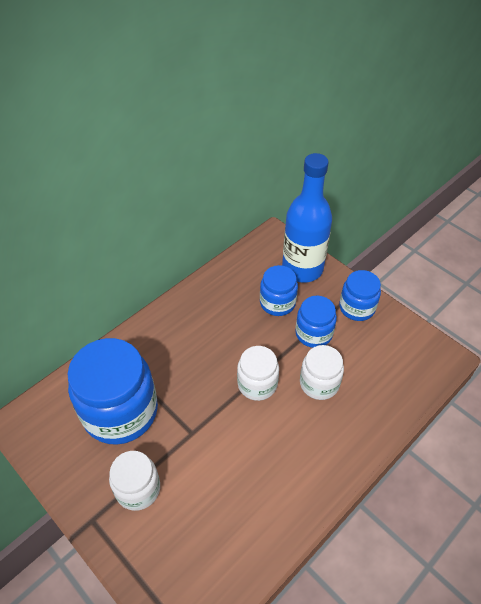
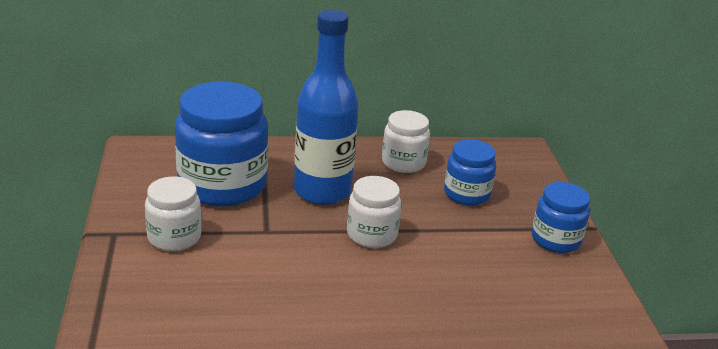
camera: 35 degrees right, 20 degrees down
(302, 269) = (527, 184): blue bottle -> blue bottle (322, 191)
(313, 333) = (479, 232): blue jar -> none
(319, 383) = (438, 268): white jar -> white jar (403, 162)

